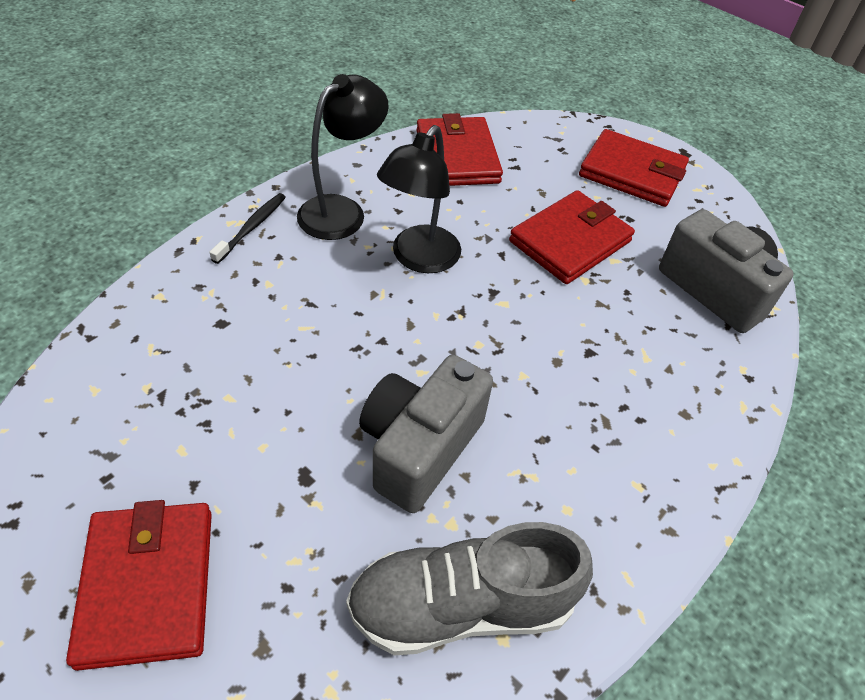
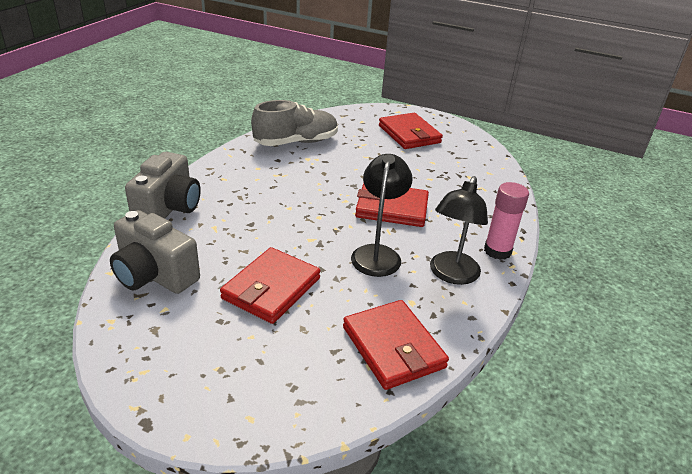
camera: 165 degrees right, 15 degrees down
(251, 228) = (497, 251): black toothbrush -> pink glue stick
(419, 448) = (332, 175): grey camera -> grey camera (168, 208)
(632, 173) = (215, 373): red wallet -> red wallet (392, 208)

